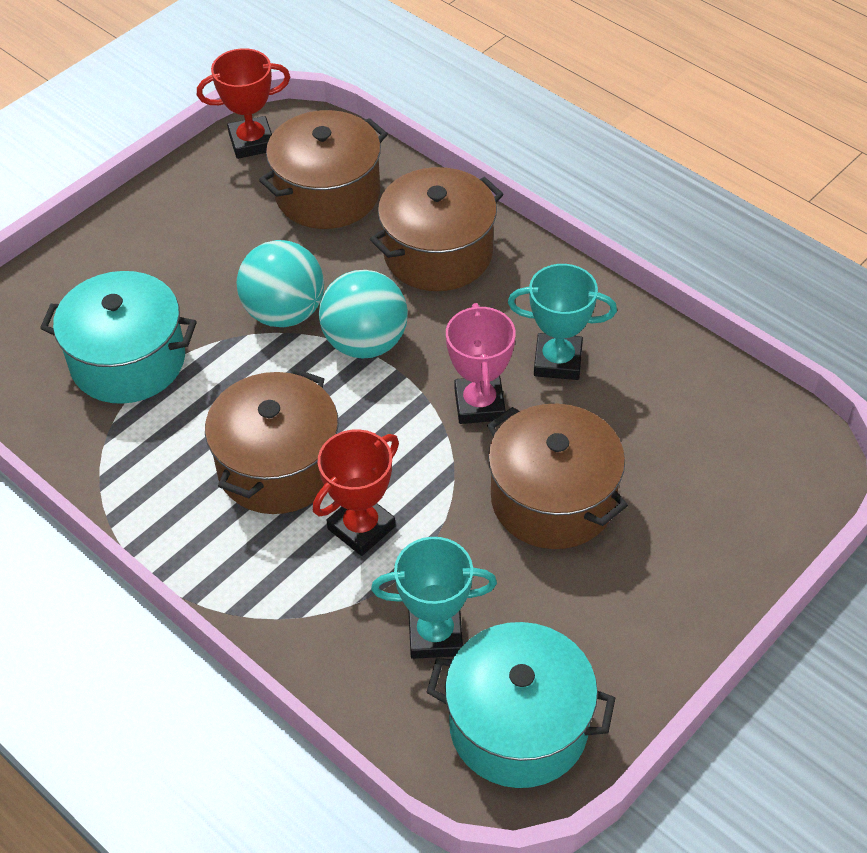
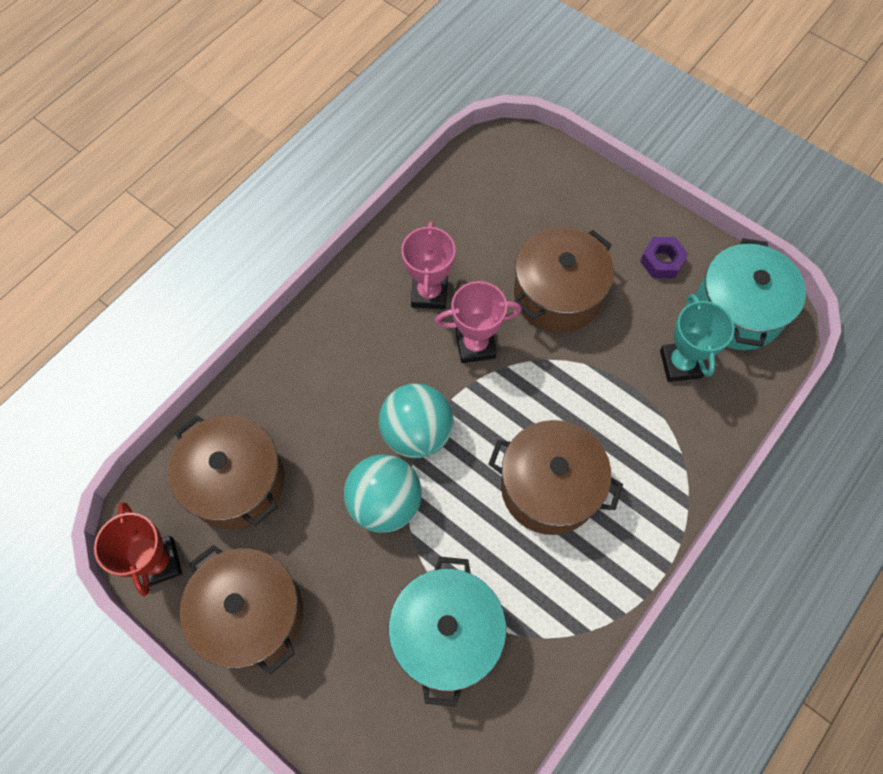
camera: 95 degrees left, 15 degrees up
(361, 528) = (599, 420): red trophy -> none
(438, 253) = (314, 384): brown pot -> brown pot (252, 614)
(557, 361) = (429, 293): turquoise trophy -> pink trophy
(608, 635) = (662, 261): none -> purple nut

